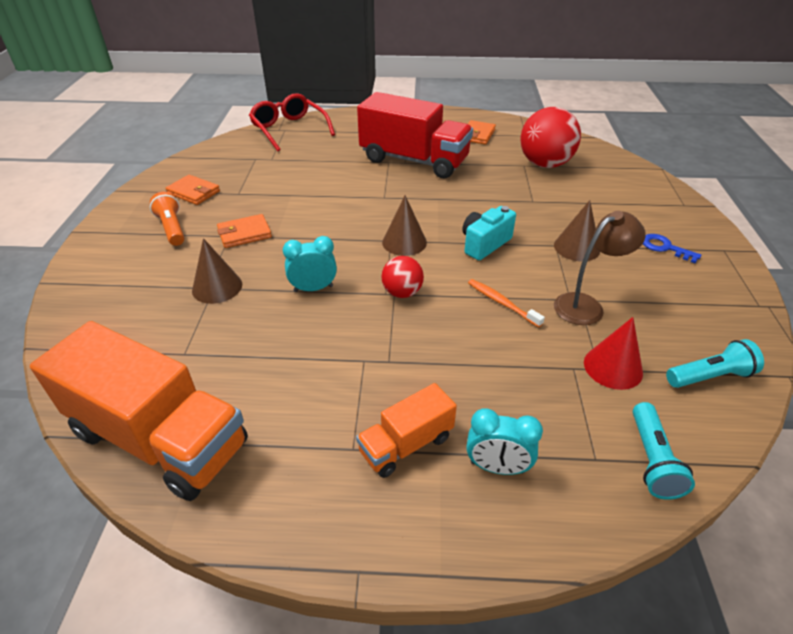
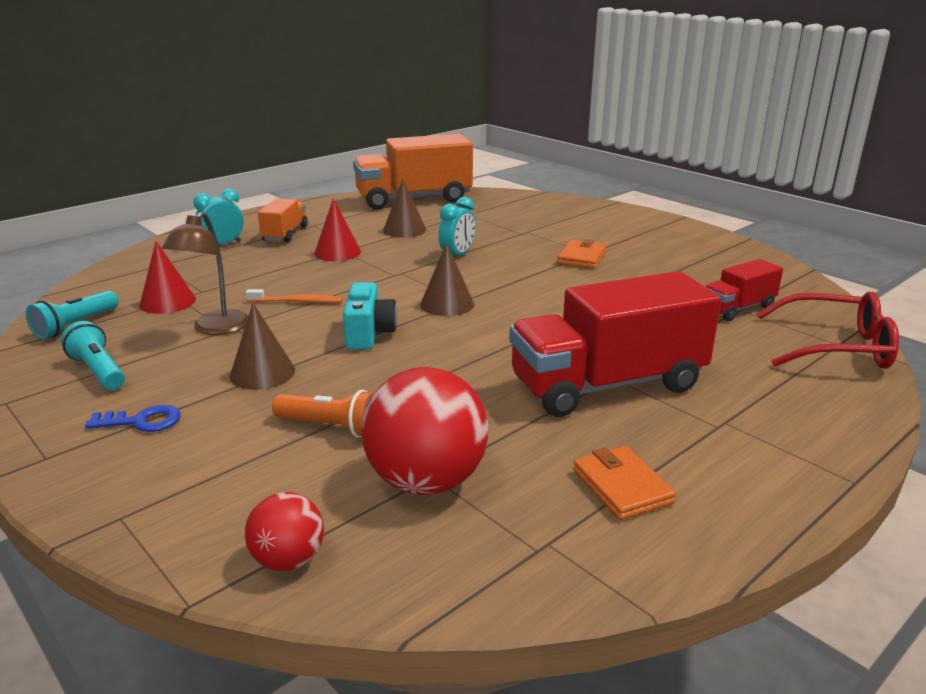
camera: 135 degrees right, 15 degrees down
(172, 228) = (637, 240): orange flashlight -> orange flashlight (331, 427)
(193, 192) = (699, 259): orange wallet -> none
(217, 287) = (520, 234): brown cone -> brown cone (404, 230)
(271, 159) = (737, 308): none -> red truck
(396, 360) = (337, 252): none -> red cone
(402, 293) = (388, 277): red ball -> red ball (288, 560)
(652, 460) = (121, 275): turquoise flashlight -> turquoise flashlight (98, 371)

